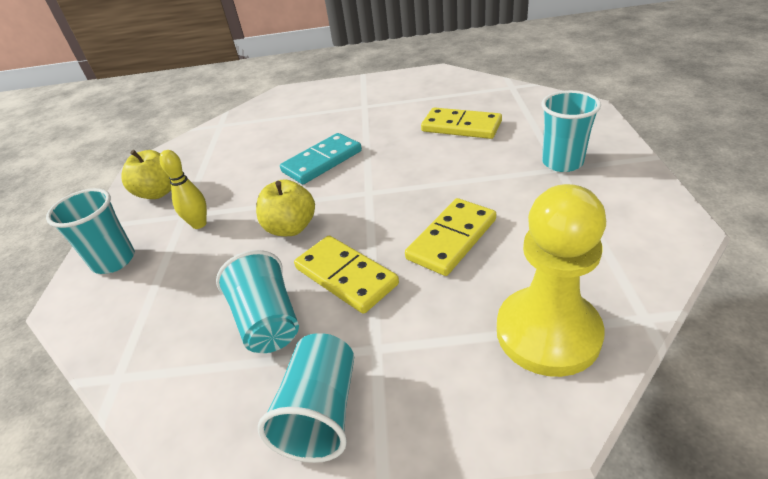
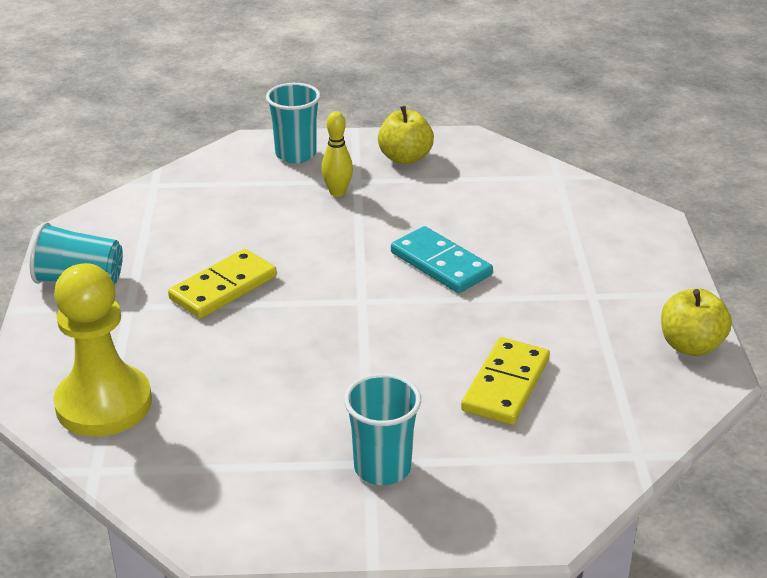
camera: 85 degrees right, 5 degrees down
(268, 321) = (182, 248): turquoise cup -> none
(291, 228) = (311, 250): yellow apple -> yellow apple (690, 345)
(451, 239) = (255, 357): yellow domino -> none

